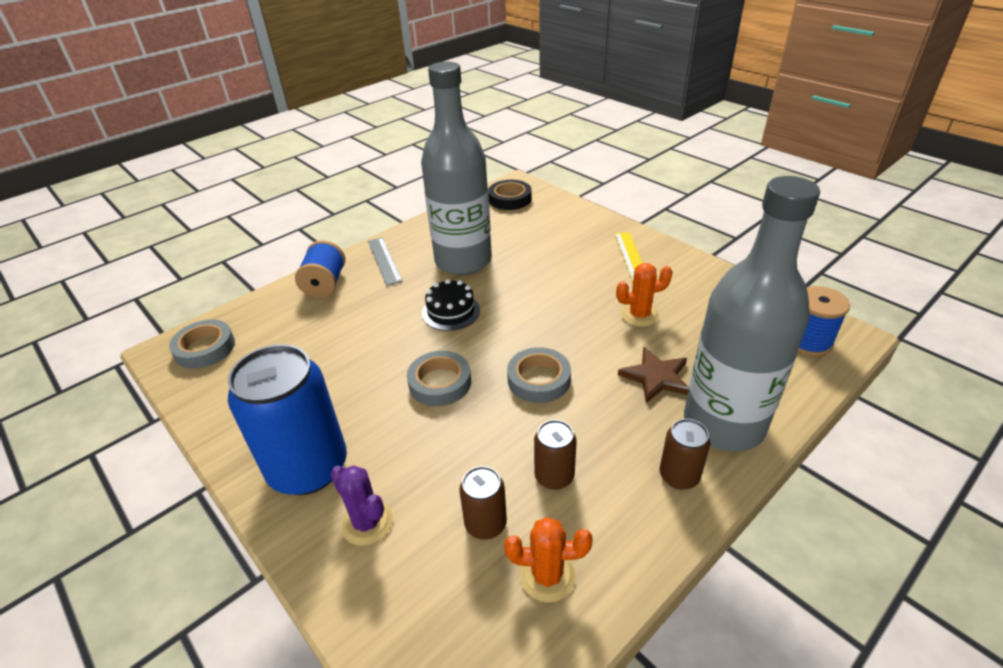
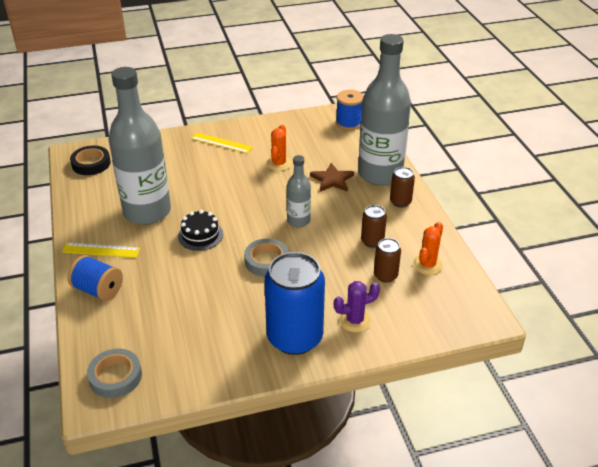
camera: 65 degrees left, 0 degrees up
(384, 260) = (101, 250): grey ruler -> yellow ruler
(539, 379) = (298, 221): grey tape -> grey bottle

